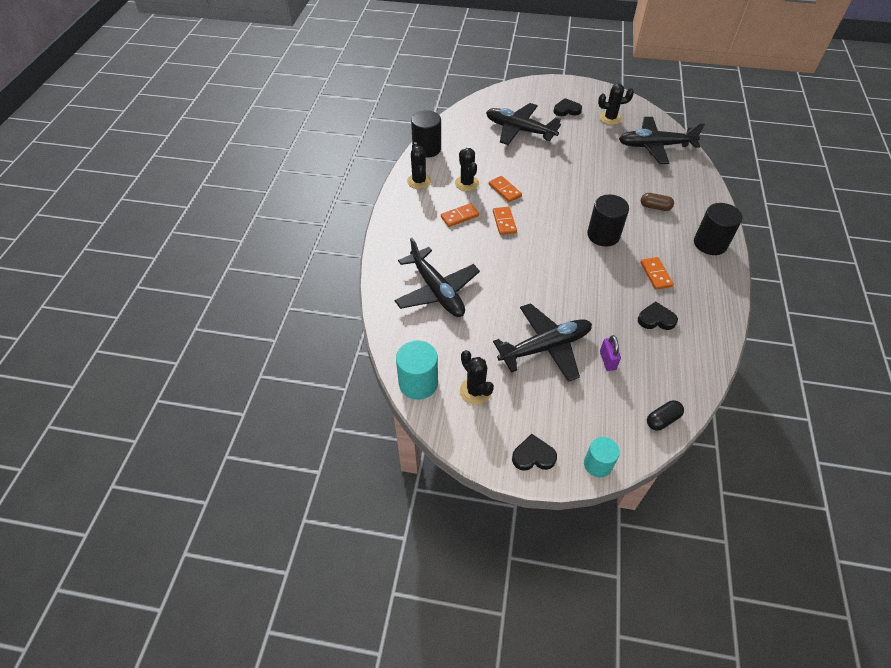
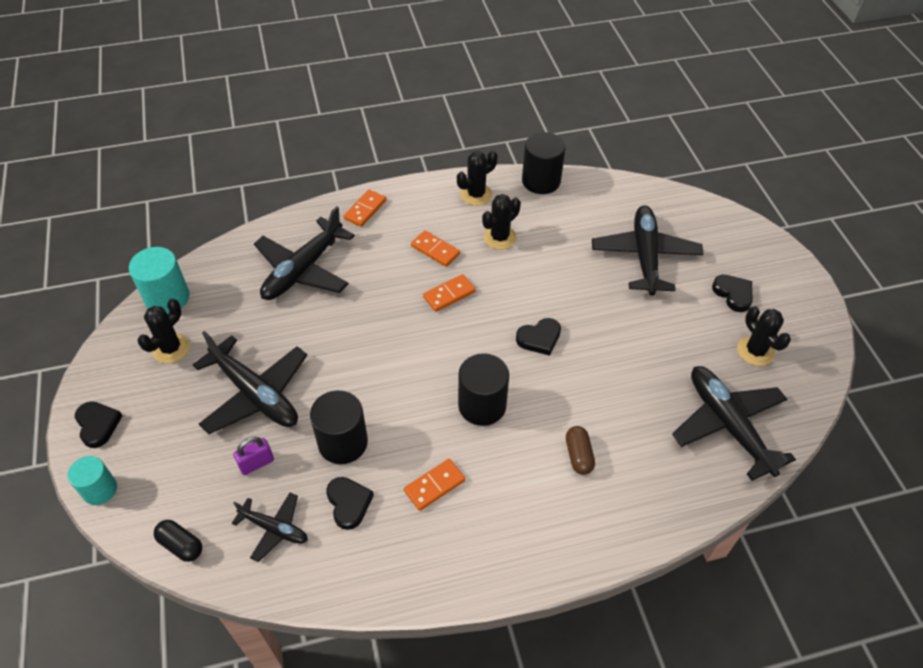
camera: 65 degrees right, 0 degrees up
(505, 190) = (509, 277): orange domino -> orange domino (365, 210)
(562, 194) = (539, 338): none -> black heart
(664, 363) = (274, 529): none -> black plane
(710, 243) = (537, 546): black cylinder -> black cylinder (343, 442)

